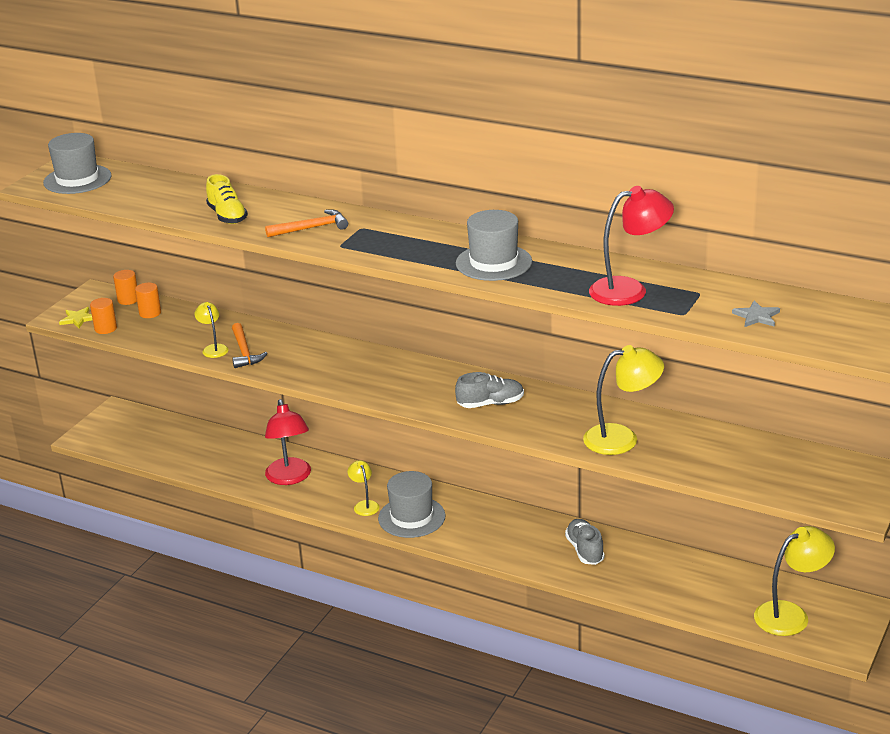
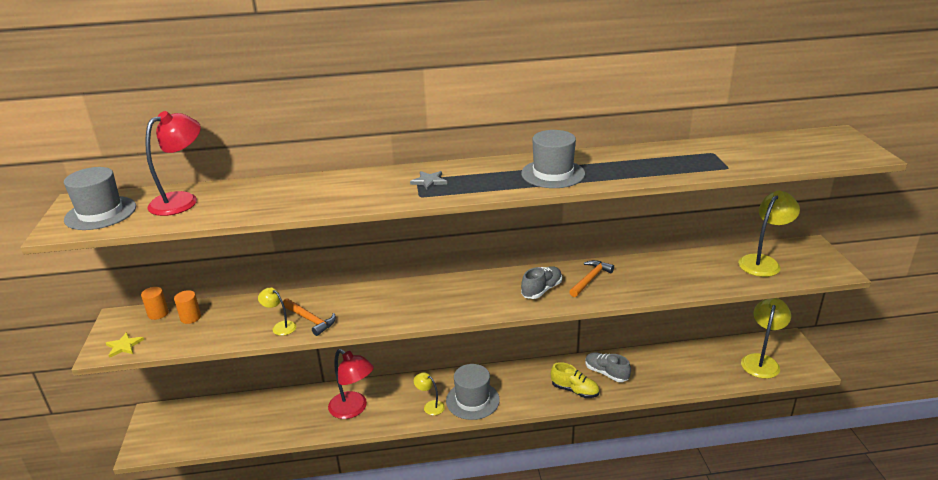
camera: 35 degrees left, 0 degrees up
(105, 328) = (160, 345): orange cylinder -> none
(227, 216) = (290, 202): yellow shoe -> yellow shoe (574, 390)
(312, 228) = (377, 190): orange hammer -> orange hammer (590, 279)
(622, 438) = (653, 281): yellow lamp -> yellow lamp (763, 262)
(629, 290) = (669, 164): red lamp -> red lamp (182, 200)
(756, 316) = (770, 156): grey star -> grey star (429, 181)

